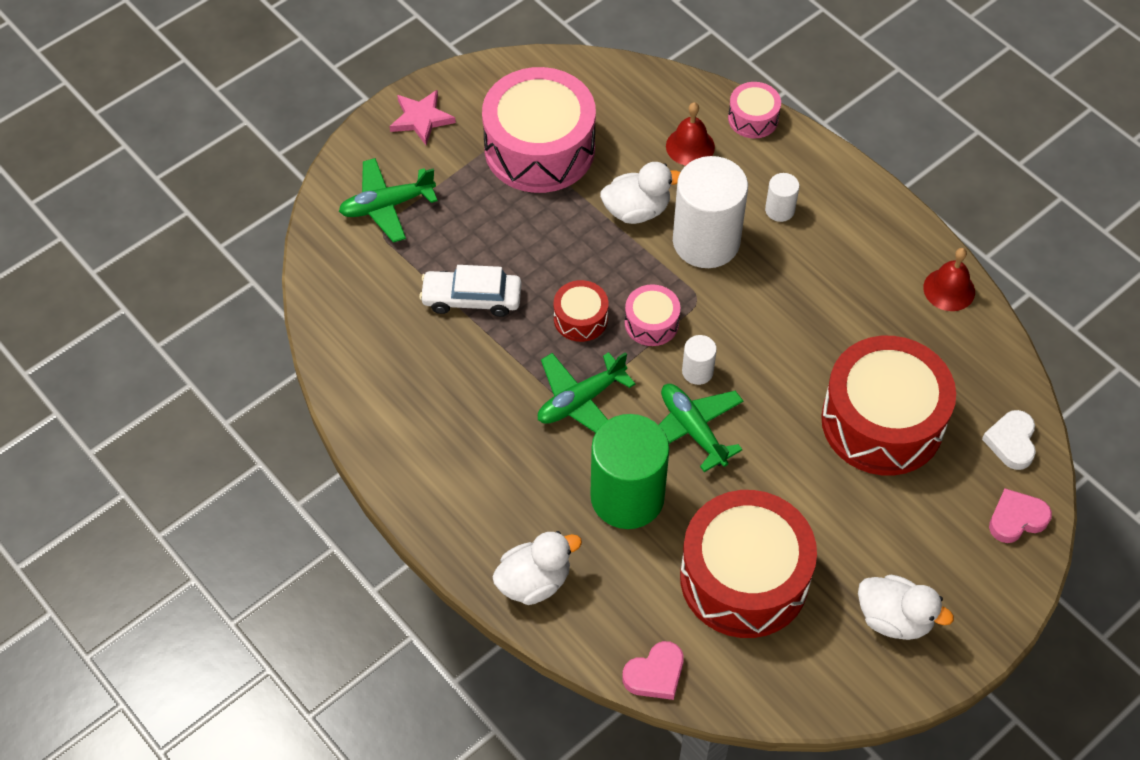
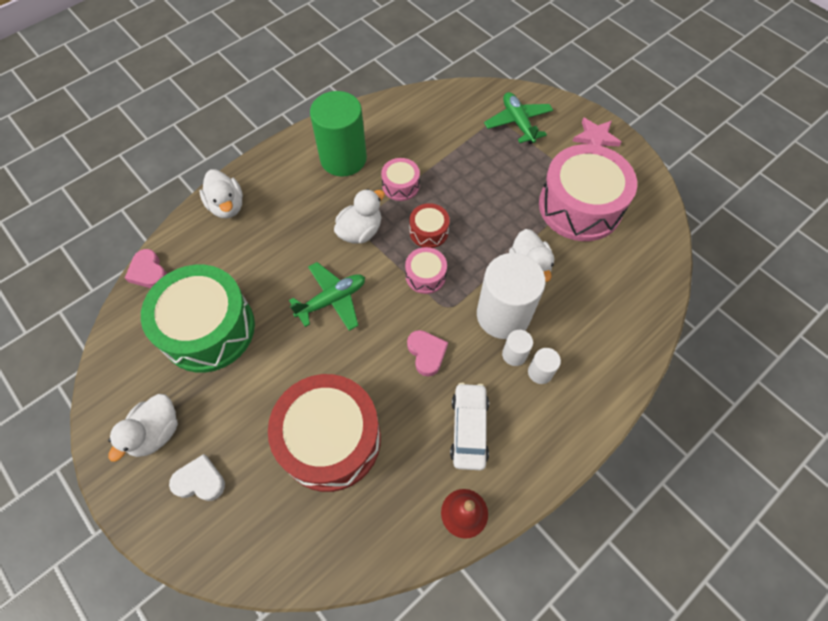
camera: 90 degrees right, 5 degrees up
(472, 298) = (444, 169): white car -> white car (469, 429)
(580, 401) = (360, 231): green plane -> white duck
(627, 497) = (282, 258): green cylinder -> green cylinder (343, 158)
(690, 146) = (598, 307): red bell -> none
(697, 371) = (382, 305): white cylinder -> white cylinder (514, 354)
(744, 578) = (208, 329): red drum -> green drum
(753, 118) = (636, 356): pink drum -> pink drum (400, 185)
(1011, 442) = (302, 552): white heart -> white heart (200, 481)
(1016, 519) = (226, 546): pink heart -> pink heart (426, 353)

